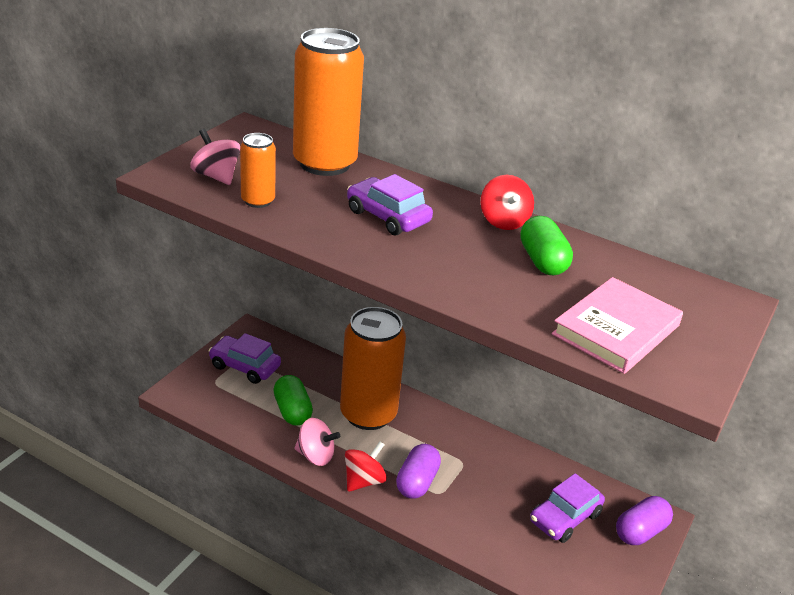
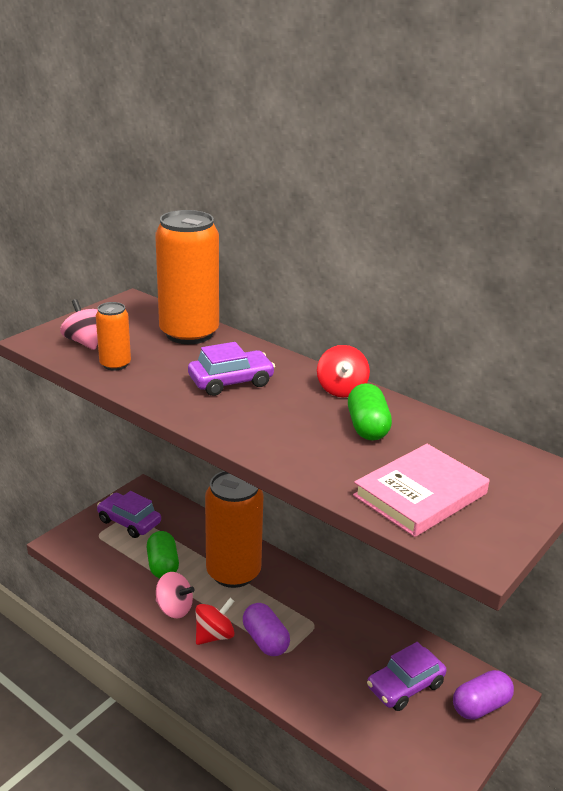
camera: 10 degrees right, 5 degrees down
(388, 216) = (231, 382): purple car -> purple car turned 105 degrees clockwise
(417, 482) = (265, 640): purple capsule -> purple capsule turned 60 degrees counterclockwise

